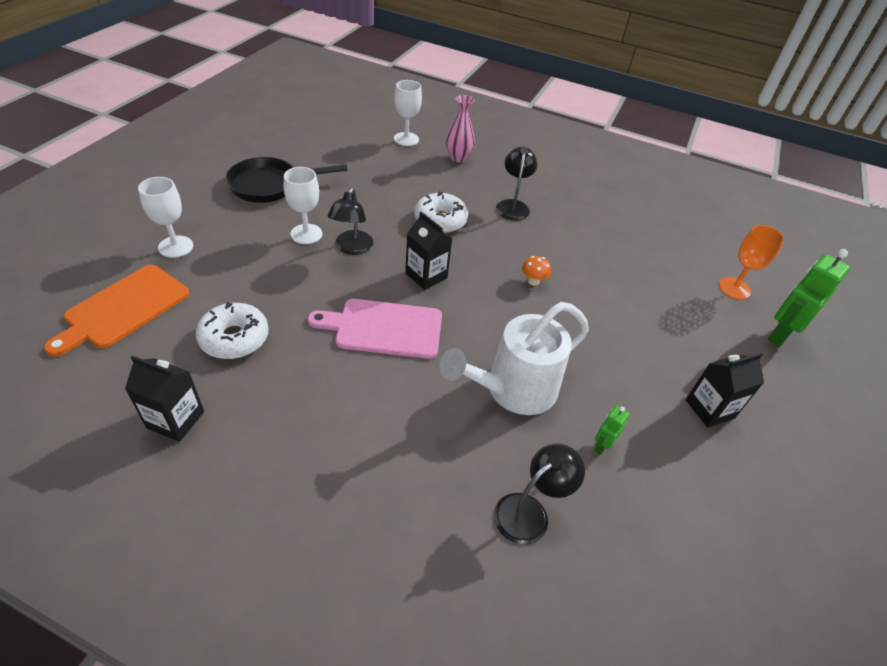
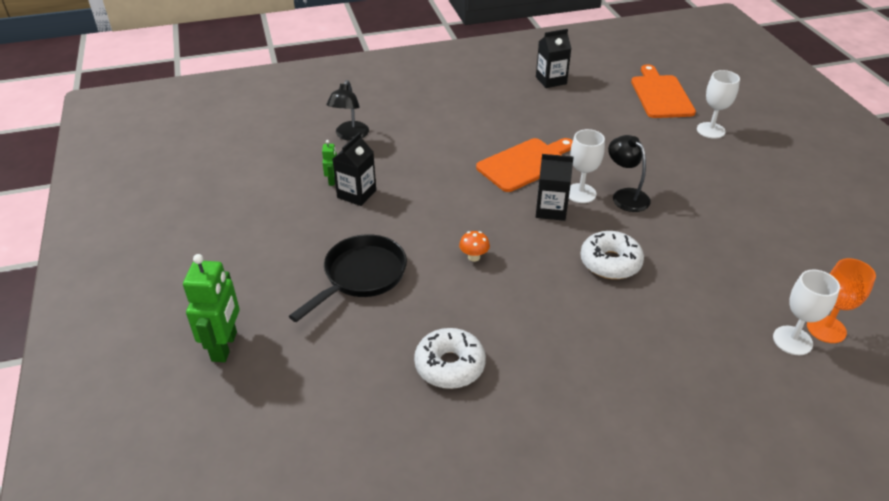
camera: 145 degrees right, 5 degrees down
(234, 338) = (588, 115): white donut -> white donut (449, 365)
(270, 185) = (763, 202): black pan -> black pan (361, 276)
(306, 234) = (668, 185): white goblet -> white goblet (580, 193)
(384, 328) = (525, 164): pink cutting board -> orange cutting board
(458, 158) = (712, 355): pink vase -> none
(512, 390) = (410, 178): white watering can -> none
(513, 206) = (579, 327): black lamp -> none
(709, 409) = (270, 241): black carton -> black carton (356, 194)
(734, 288) = (288, 377): orange goblet -> orange goblet (826, 329)

